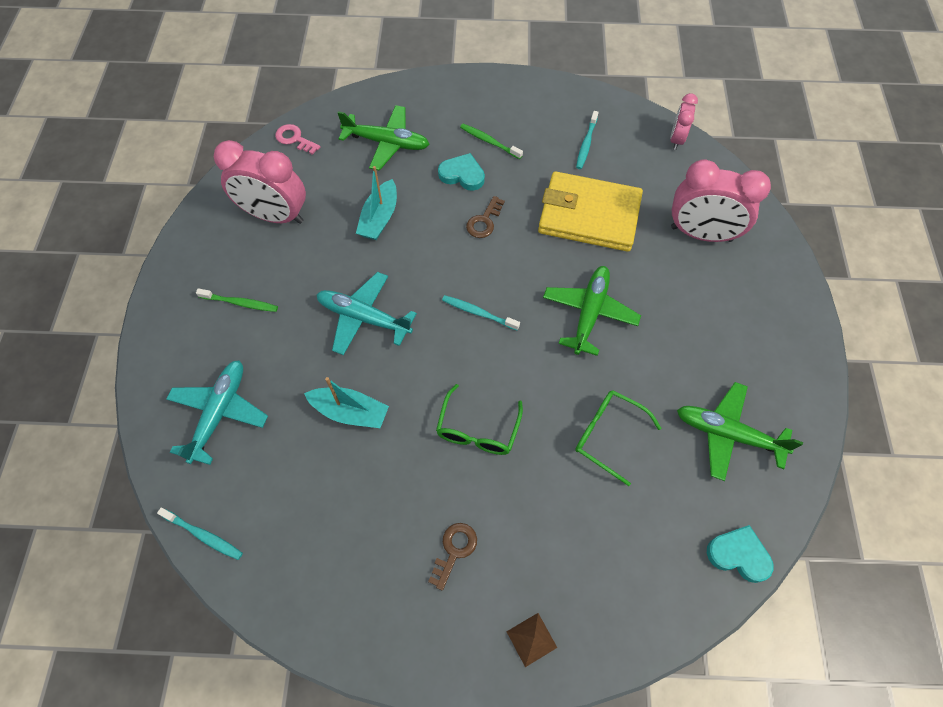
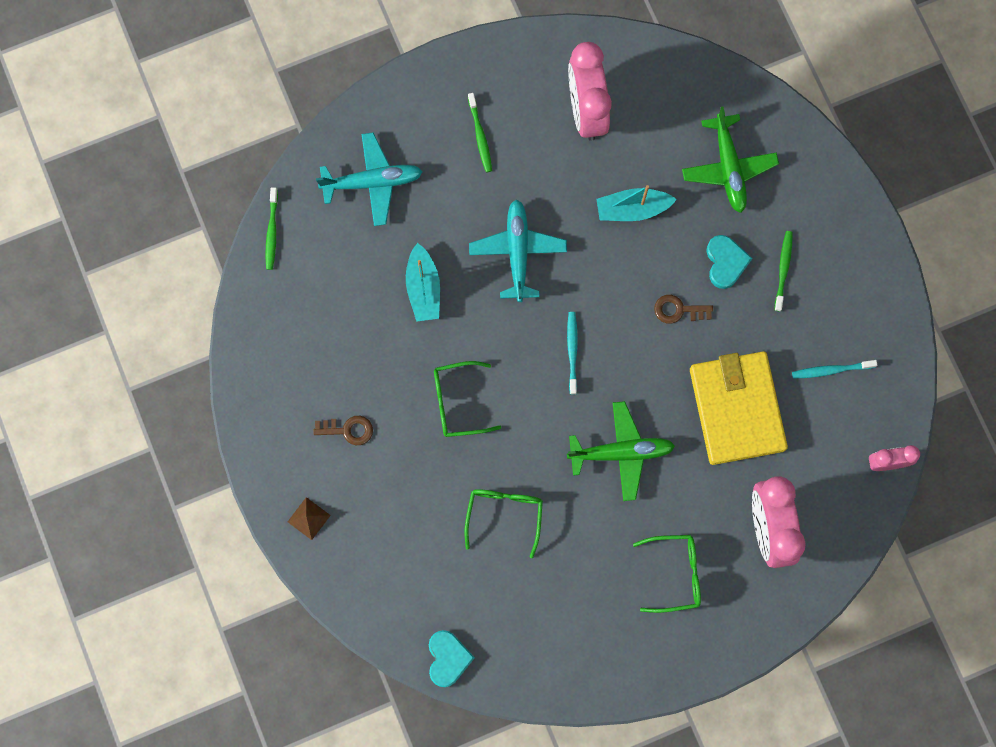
camera: 65 degrees right, 15 degrees up
(203, 535) = (272, 231): turquoise toothbrush -> green toothbrush
(294, 139) = (687, 74): pink key -> none
(717, 317) = (675, 573): none -> green glasses
(727, 434) = (554, 618): green plane -> none

